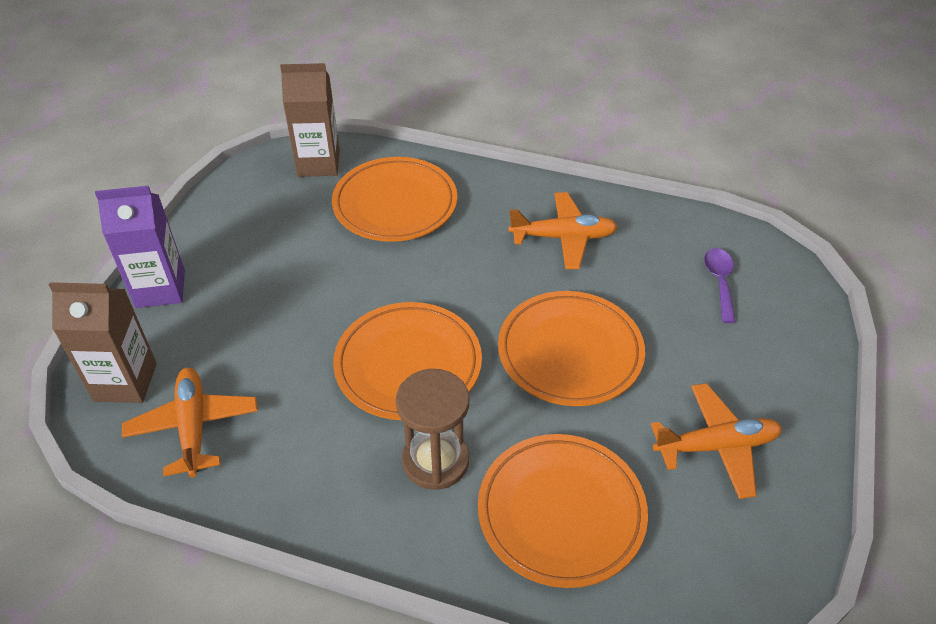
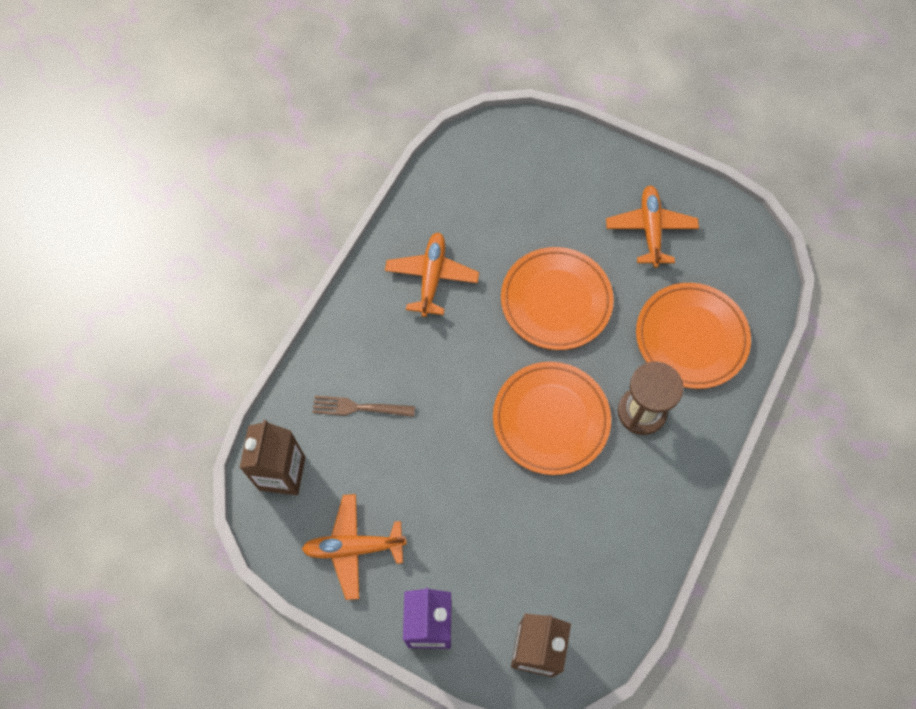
camera: 80 degrees left, 20 degrees up
(193, 427) = (590, 590): orange plane -> orange plane (354, 547)
(395, 204) = (359, 408): orange plate -> brown fork
(719, 282) = (503, 179): purple spoon -> none

